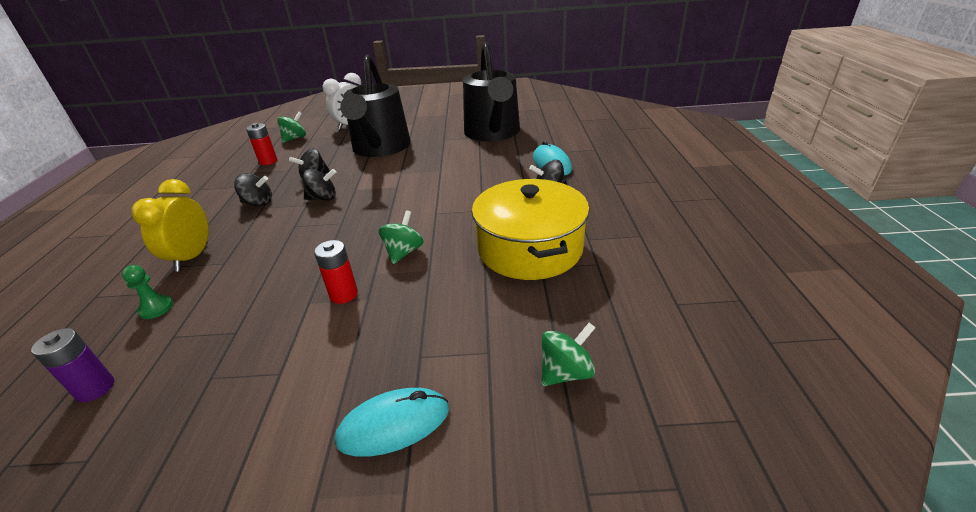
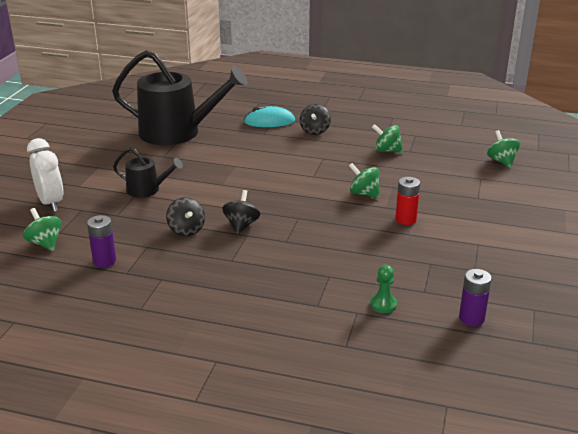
camera: 75 degrees left, 5 degrees down
(192, 257) = (308, 295): yellow clock -> none
(258, 203) = (220, 263): black spinning top -> none
(268, 161) = (104, 261): red battery -> purple battery
(380, 148) = (147, 190): black watering can -> black watering can, size x0.48
(394, 425) = (526, 209): turquoise mouse -> none
(529, 248) = (387, 150): yellow pot -> green spinning top

